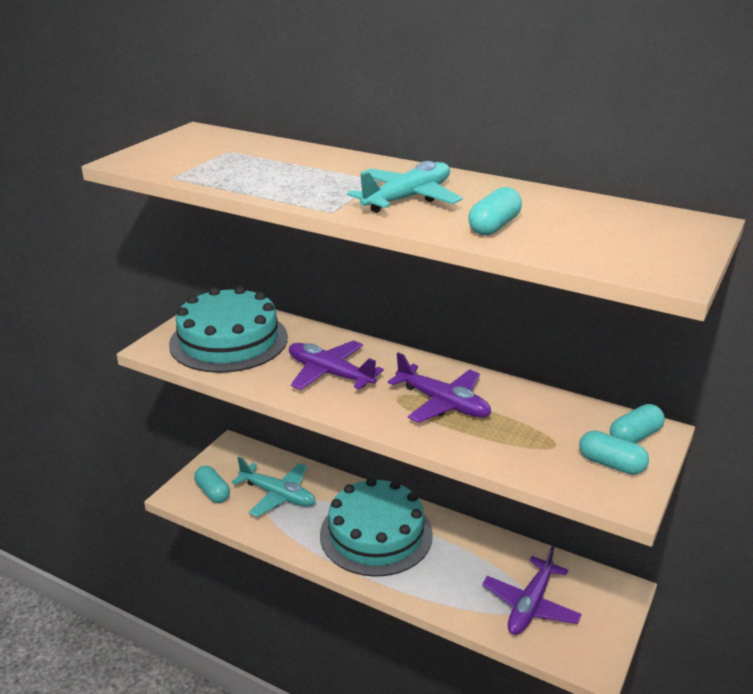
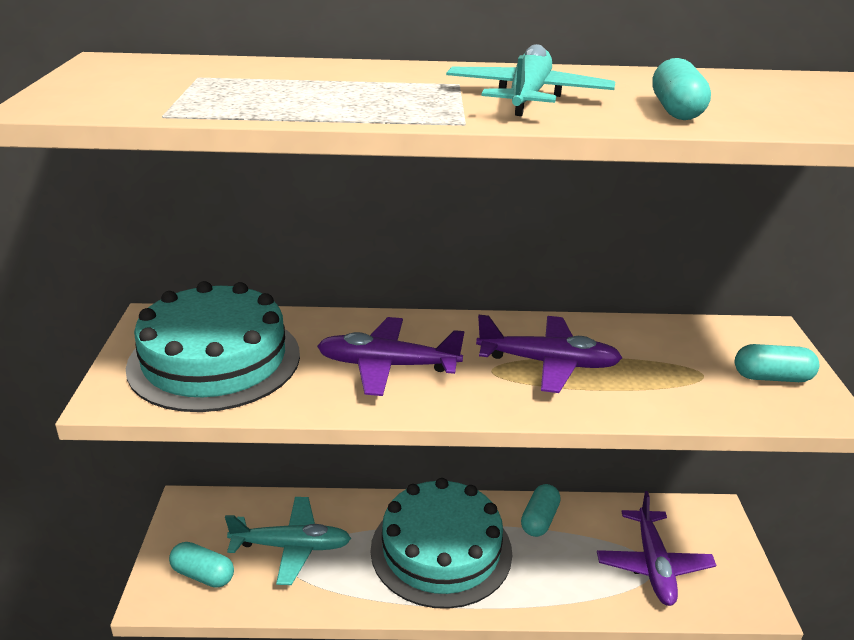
camera: 30 degrees left, 0 degrees up
(634, 436) = (759, 342): turquoise capsule -> turquoise capsule (539, 520)

